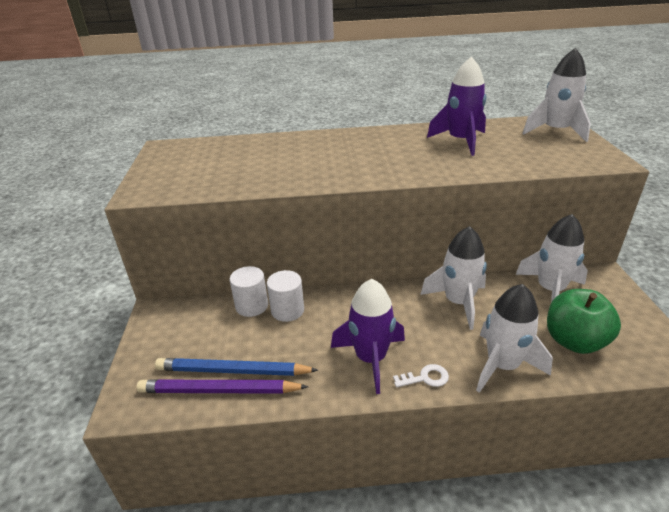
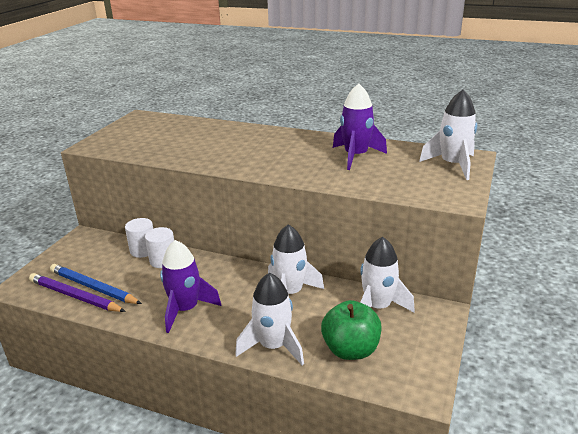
camera: 25 degrees right, 5 degrees down
(425, 378) = (209, 334): white key -> none

